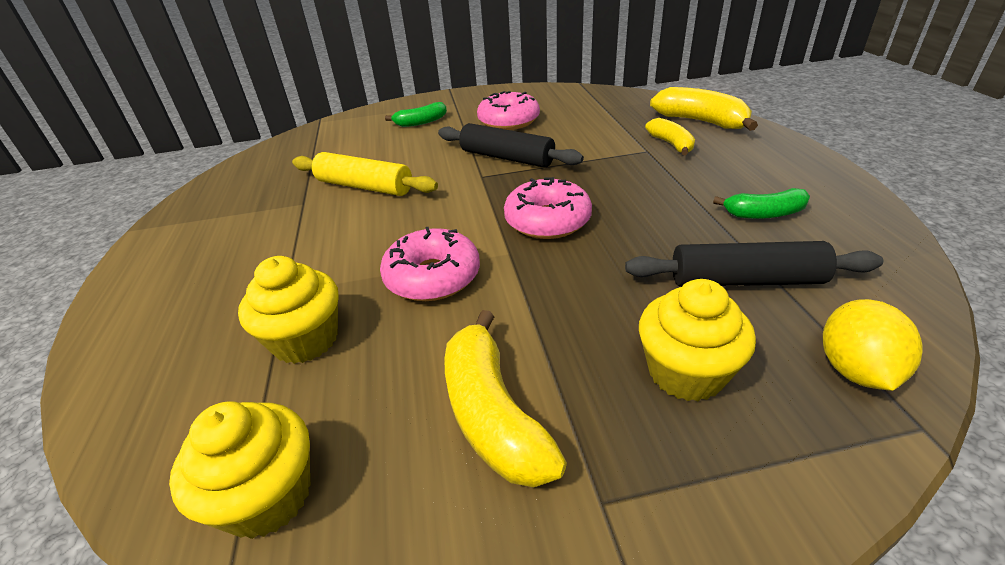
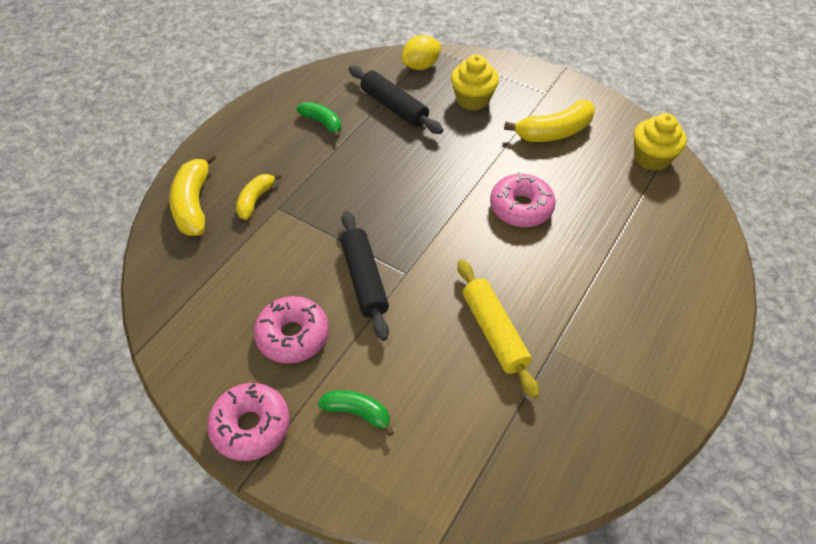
camera: 140 degrees left, 15 degrees up
(305, 340) = (609, 214): yellow cupcake -> none
(493, 414) = (554, 132): yellow banana -> yellow banana turned 45 degrees clockwise
(547, 220) = (421, 199): pink donut -> pink donut (251, 426)

